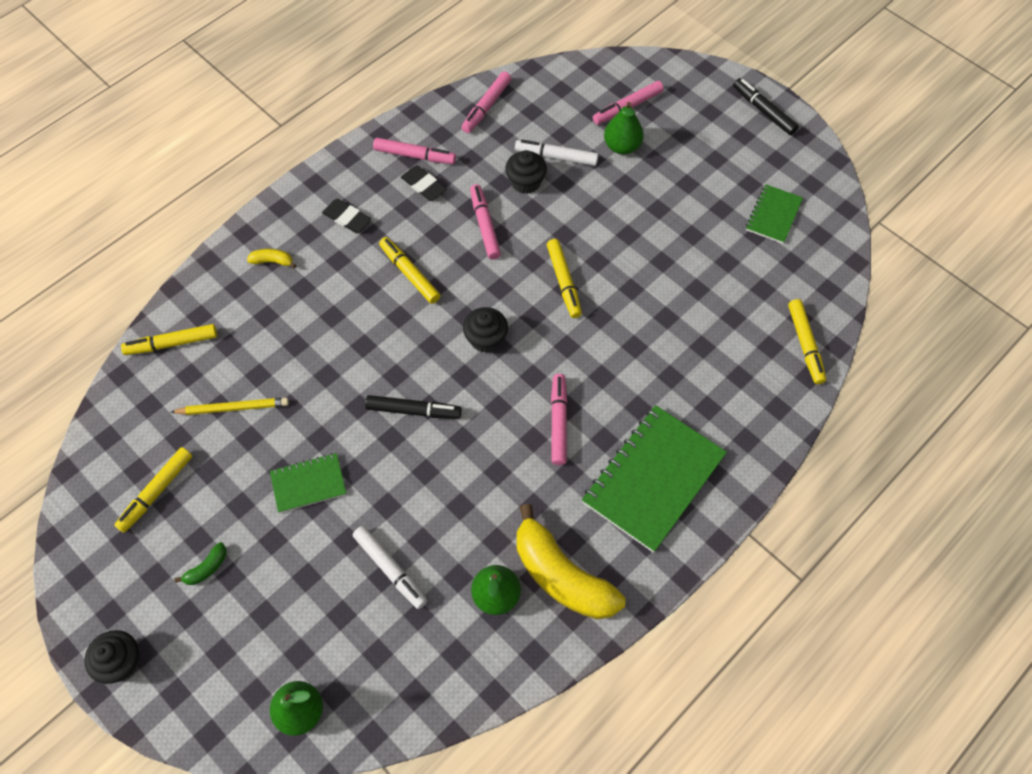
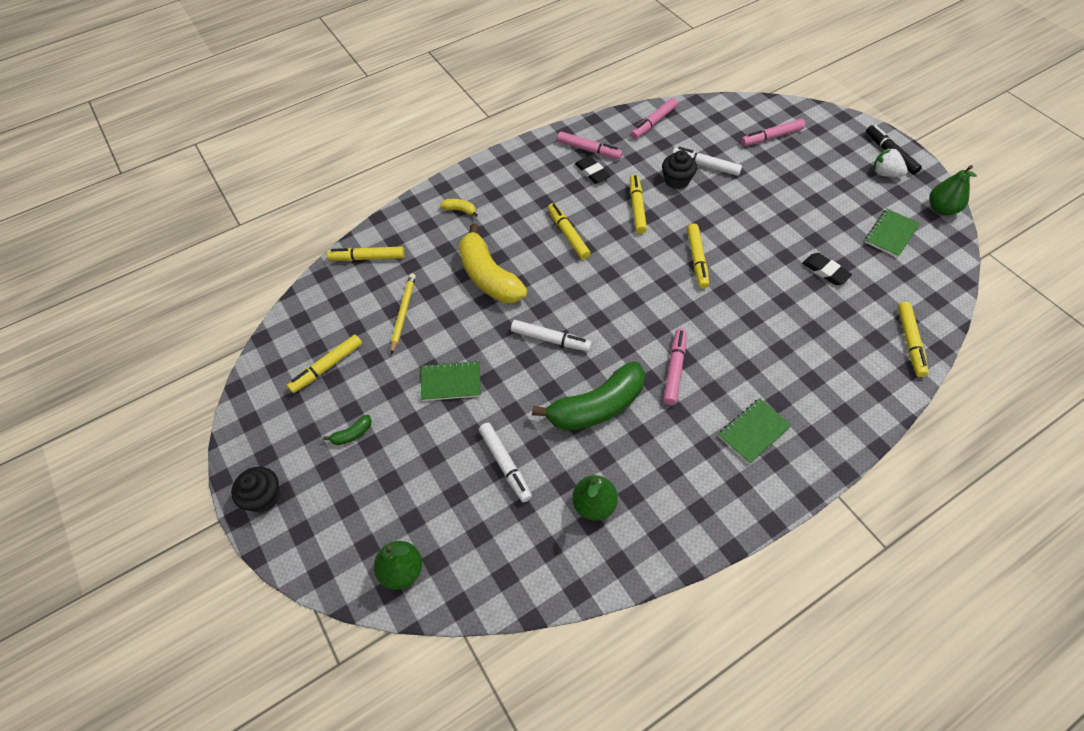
camera: 15 degrees right, 5 degrees down
(233, 408) = (403, 313): yellow pencil -> yellow pencil turned 90 degrees counterclockwise
(347, 218) = (525, 187): black eraser -> black eraser (825, 271)
(413, 410) = (550, 339): black marker -> white marker
(479, 482) = (596, 407): none -> green banana
(485, 226) = (637, 208): pink marker -> yellow marker
(486, 339) = (622, 293): black cupcake -> none
(561, 575) = (656, 499): yellow banana -> yellow banana (488, 276)
(622, 146) = (762, 165): green pear -> green pear (941, 209)
(653, 479) = (753, 431): green notebook -> green notebook, size x0.53
(760, 138) = (885, 173): none -> white strawberry

